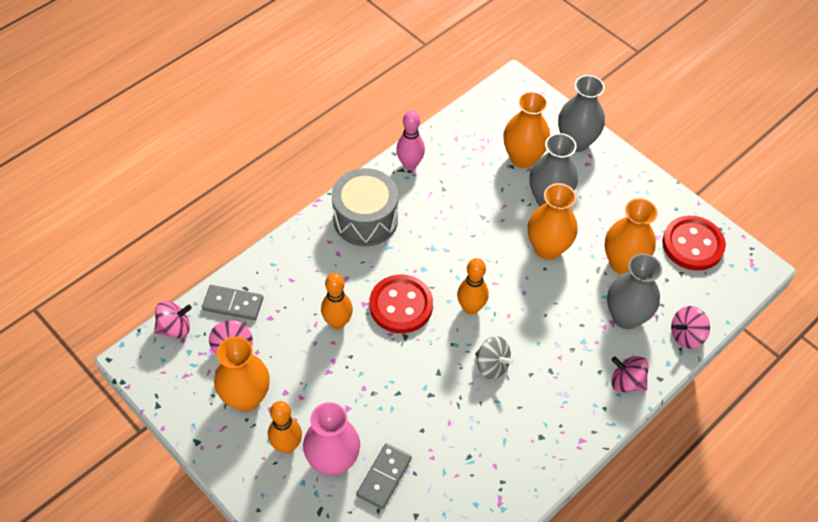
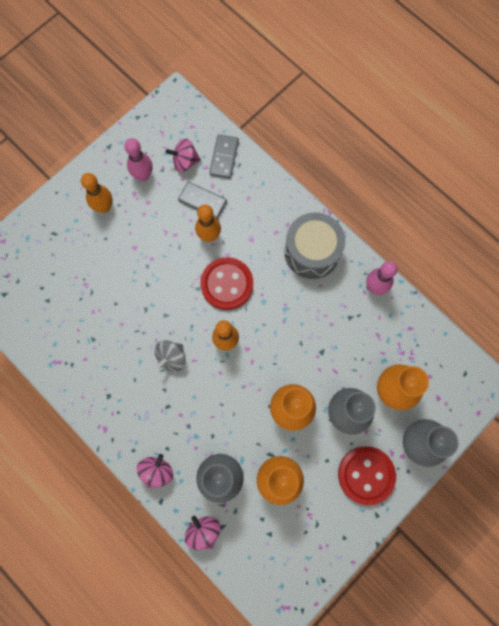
camera: 90 degrees right, 20 degrees up
(175, 328) = (201, 119): pink spinning top -> none
(246, 397) = (143, 175): orange vase -> pink bowling pin
(333, 461) = (91, 240): pink vase -> none
(384, 477) = (78, 276): grey domino -> grey domino (202, 201)
(692, 245) = (302, 549): red button -> red button (366, 475)

